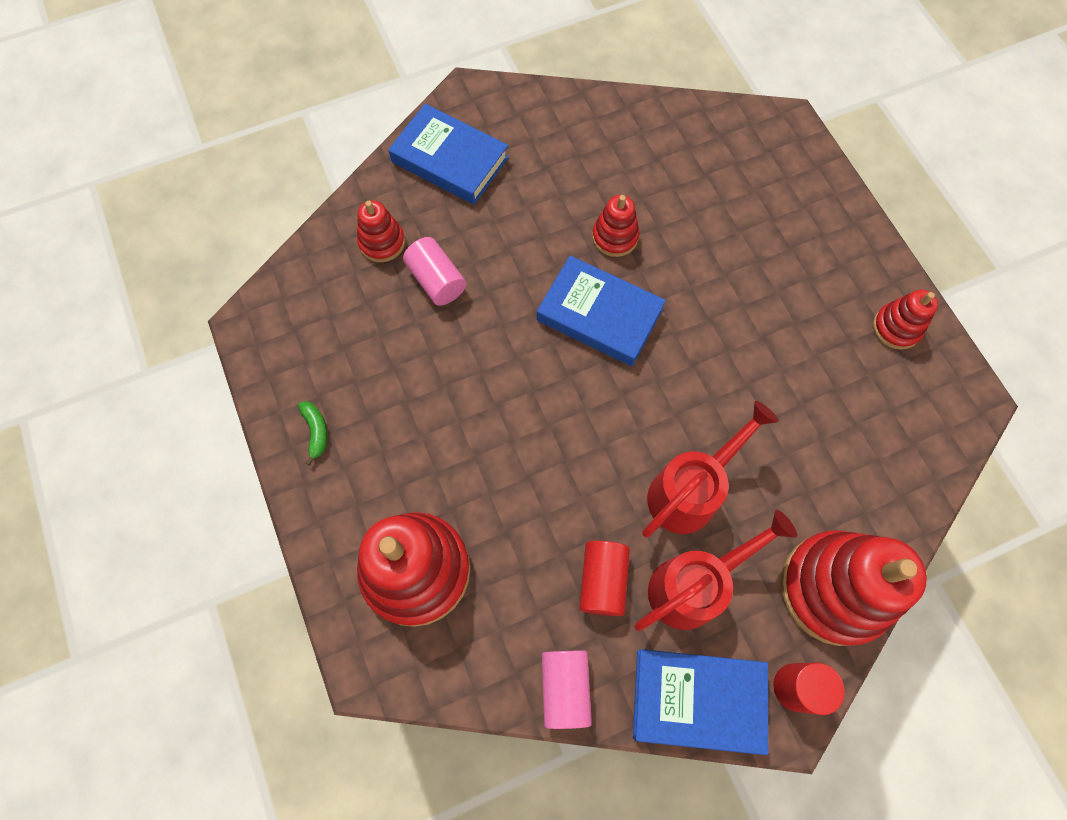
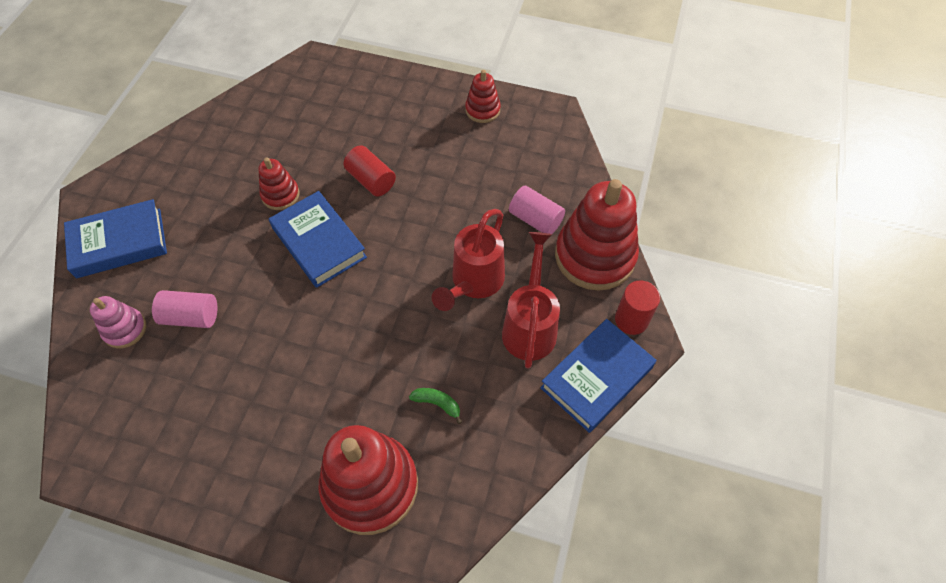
camera: 50 degrees left, 10 degrees down
(316, 431) = (208, 480): green banana -> green banana (437, 403)
(382, 242) = (125, 329): red stacking toy -> pink stacking toy
(565, 688) = (527, 449): pink cylinder -> pink cylinder (535, 219)
(599, 315) = (319, 242): blue book -> blue book turned 75 degrees clockwise
(602, 581) = (482, 374): red cylinder -> red cylinder (371, 180)
(689, 491) = (474, 283): red watering can -> red watering can turned 150 degrees counterclockwise

